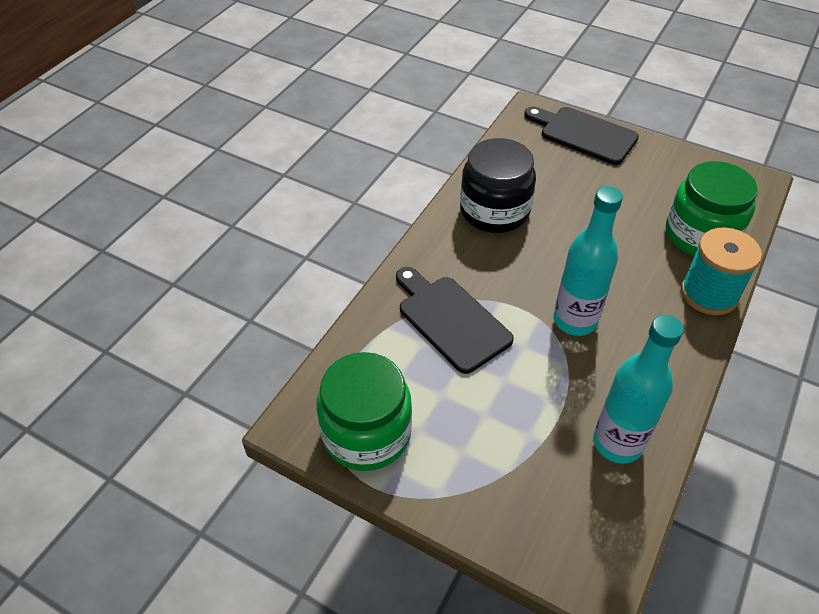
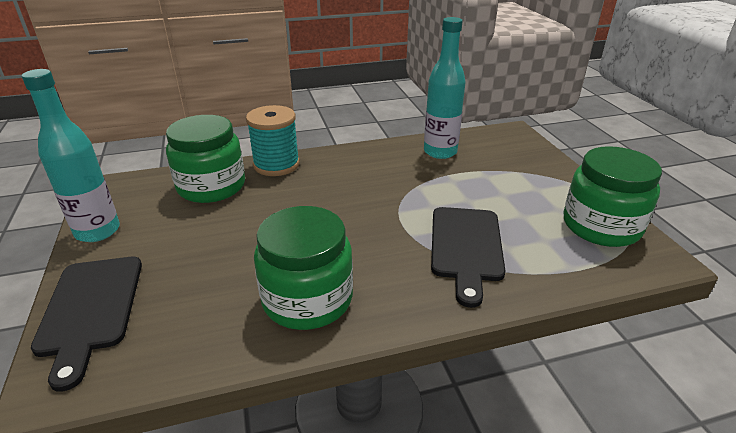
camera: 135 degrees left, 15 degrees down
(494, 211) = (307, 299): black jar -> green jar
(575, 320) = (377, 198): turquoise bottle -> turquoise bottle (98, 231)

